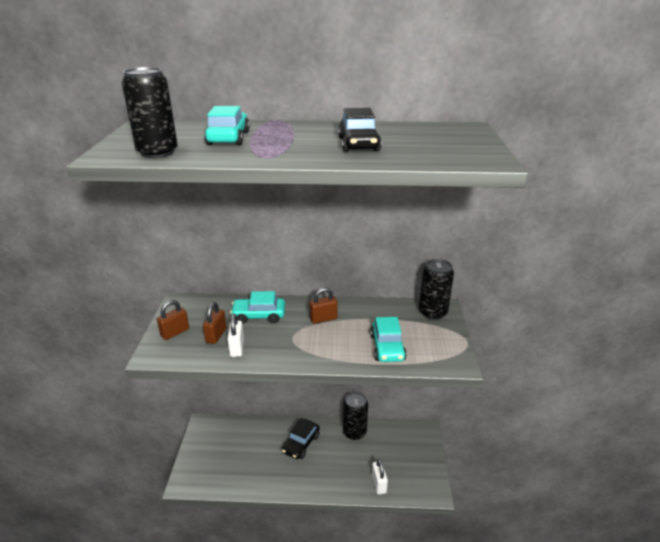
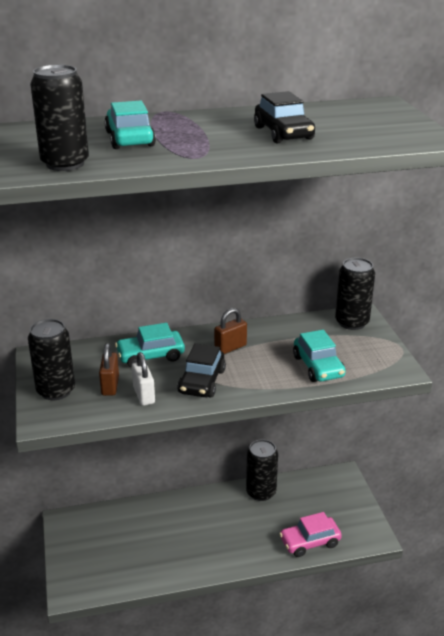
camera: 15 degrees left, 0 degrees up
(175, 332) = (56, 391): brown padlock -> black can
(301, 443) = (200, 517): black car -> black car (202, 381)
(379, 484) = (310, 542): white padlock -> pink car

